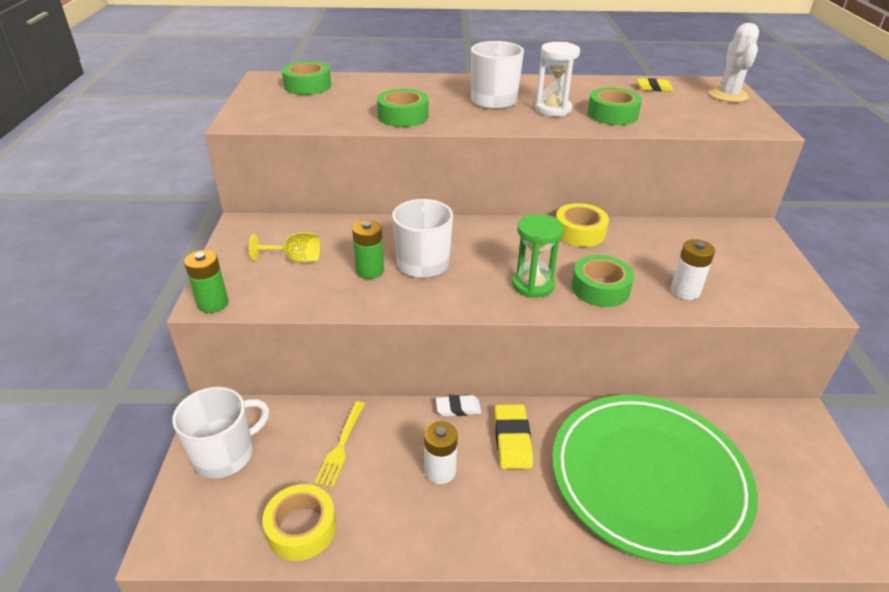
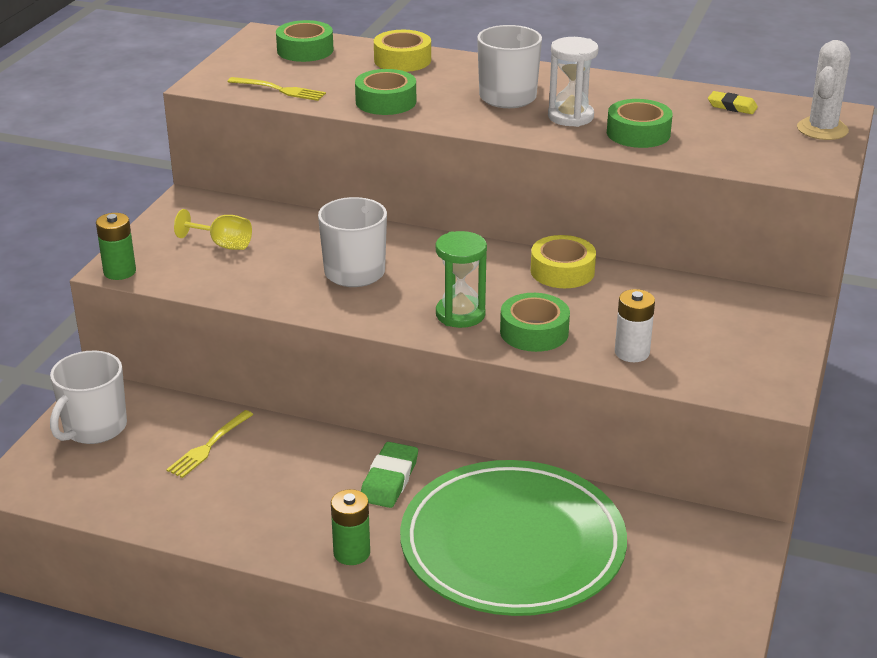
camera: 20 degrees right, 5 degrees down
(225, 454) = (94, 428): white mug -> white mug turned 135 degrees clockwise
(301, 528) = (136, 502): yellow tape -> yellow tape (402, 60)
(308, 118) = (279, 90): none -> yellow fork
(370, 270) = (293, 269): green battery -> green battery (351, 553)
(440, 471) = (295, 489): white battery -> none
(458, 408) = (350, 440): white eraser -> none
(512, 439) = (389, 480): yellow eraser -> green eraser

